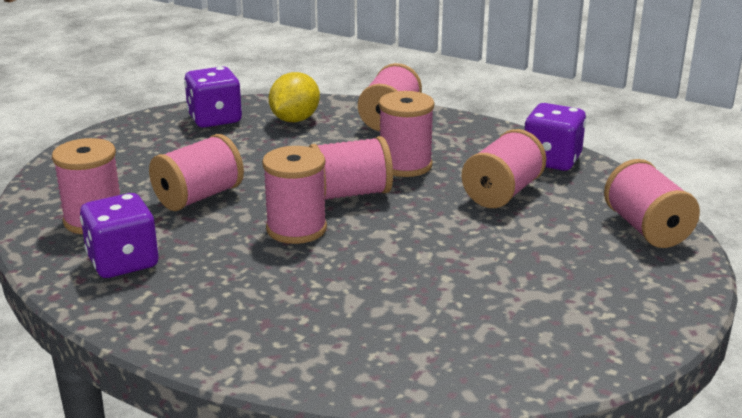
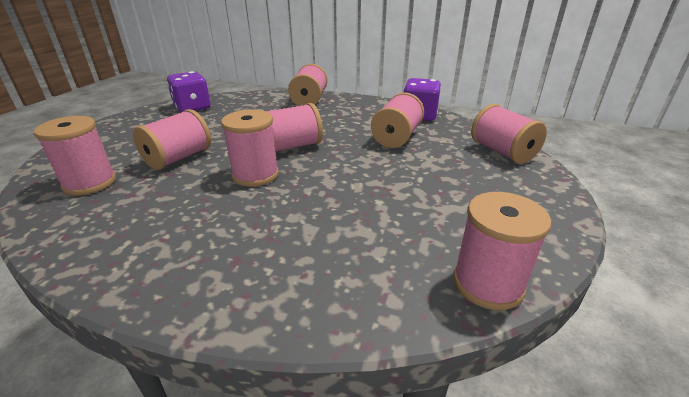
camera: 10 degrees left, 5 degrees up
(123, 262) = (108, 216): purple dice -> none
(295, 120) = (247, 104): yellow lemon -> none
(405, 165) = (326, 126): pink spool -> pink spool (487, 284)

